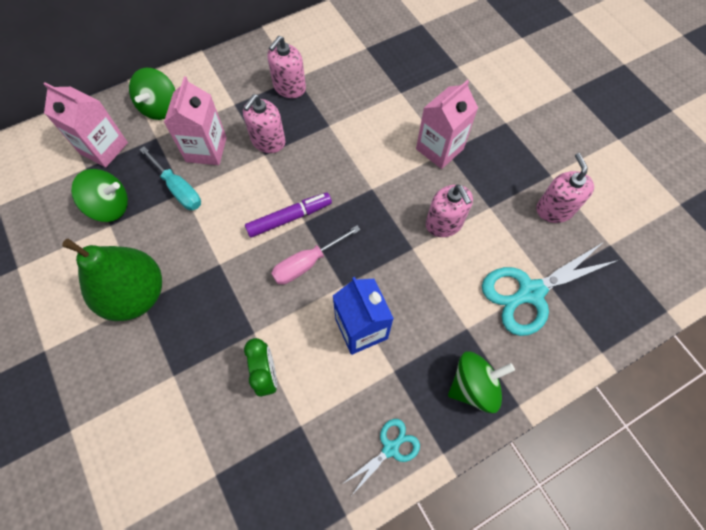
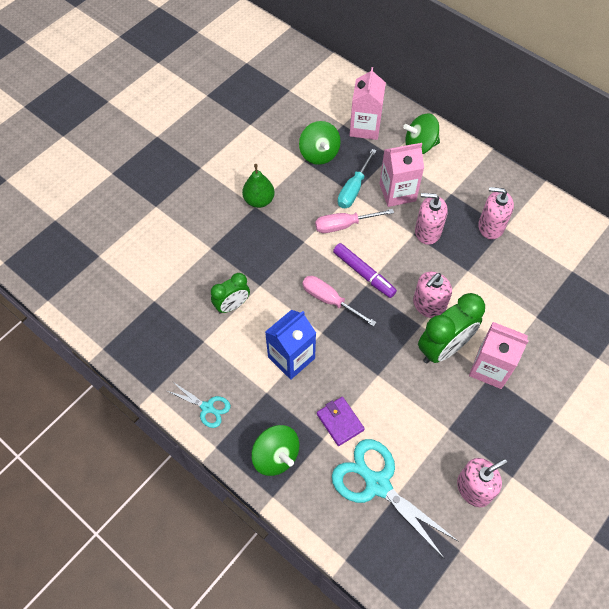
camera: 70 degrees right, 5 degrees down
(136, 294) = (259, 200): green pear -> green pear, size x0.58
(220, 215) = (344, 225): none -> pink screwdriver
(404, 178) = (443, 348): none -> green clock
(444, 223) = (413, 393): pink soap dispenser -> pink soap dispenser (428, 305)
(453, 304) = (340, 422): none -> purple wallet

